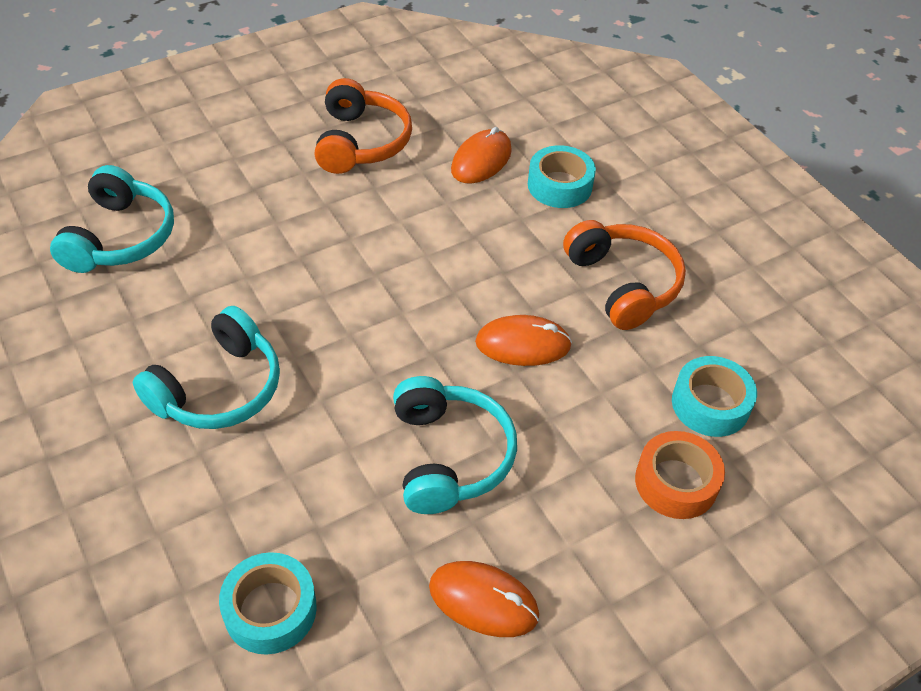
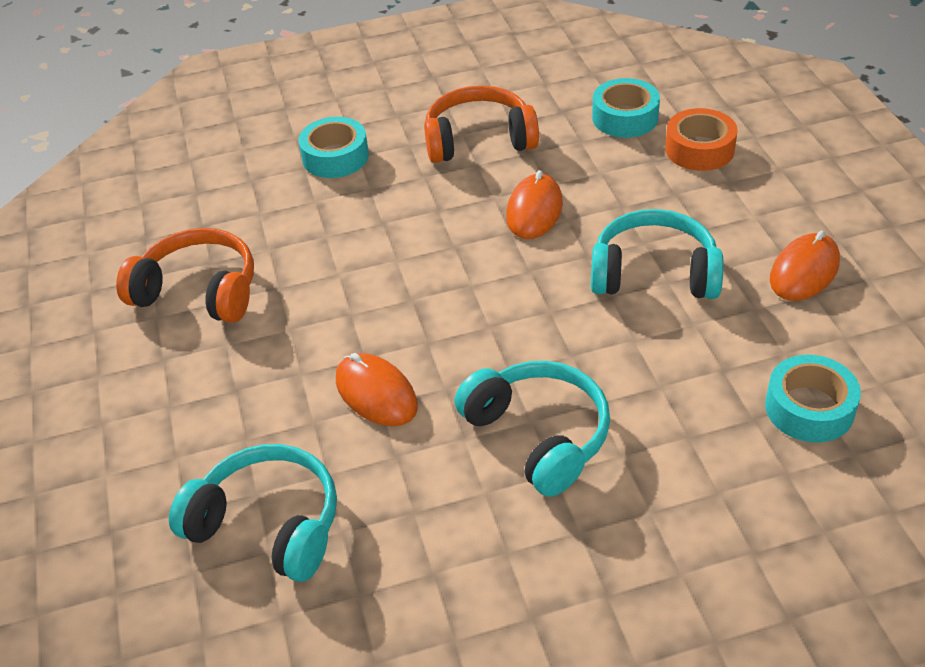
camera: 70 degrees left, 5 degrees down
(481, 160) = (274, 203): orange mouse -> orange mouse (376, 393)

